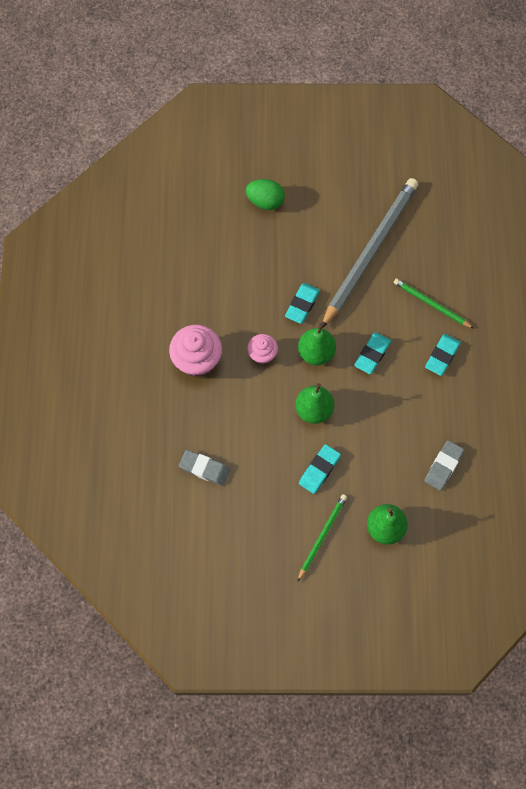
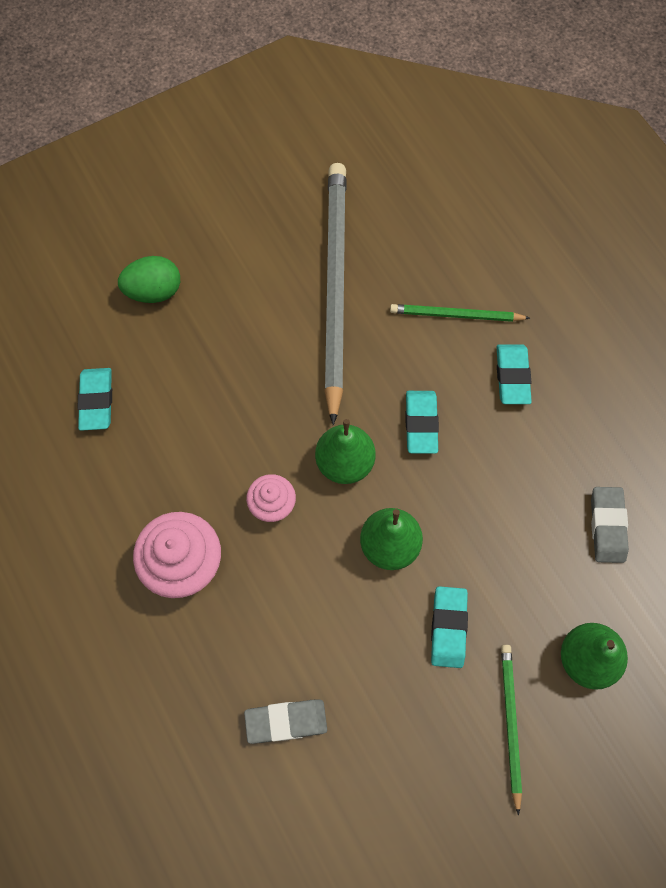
camera: 30 degrees left, 0 degrees up
(302, 305) = (286, 406): turquoise eraser -> turquoise eraser (96, 401)

